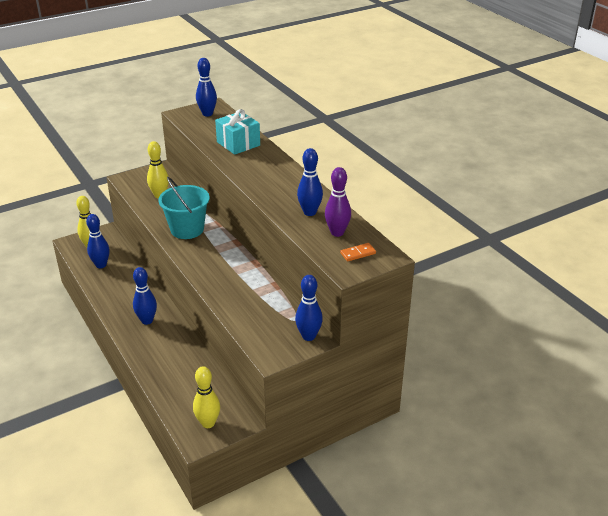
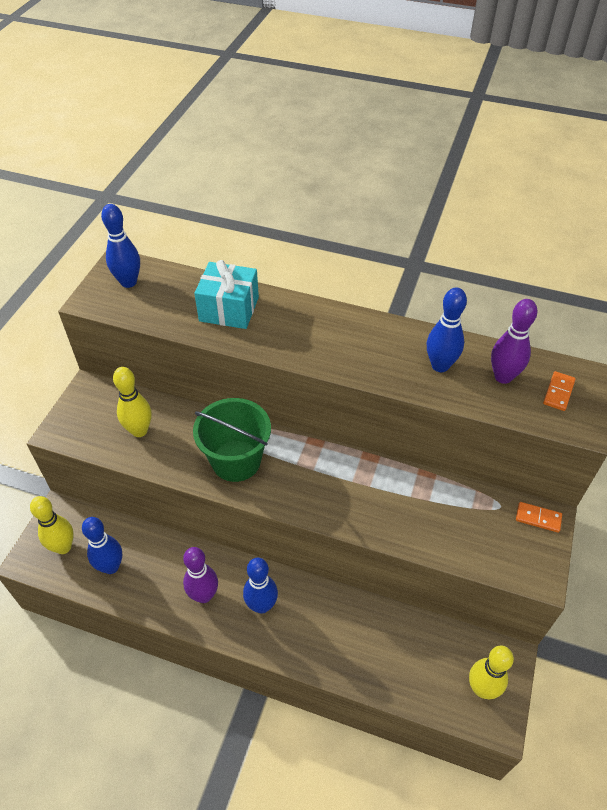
camera: 40 degrees left, 15 degrees up
(126, 300) = (204, 595): none -> purple bowling pin
(187, 229) = (236, 461): turquoise bucket -> green bucket
(308, 336) = (538, 518): blue bowling pin -> orange domino

